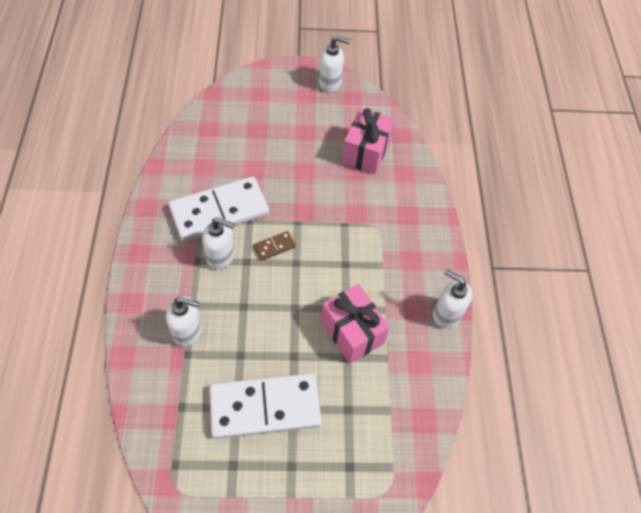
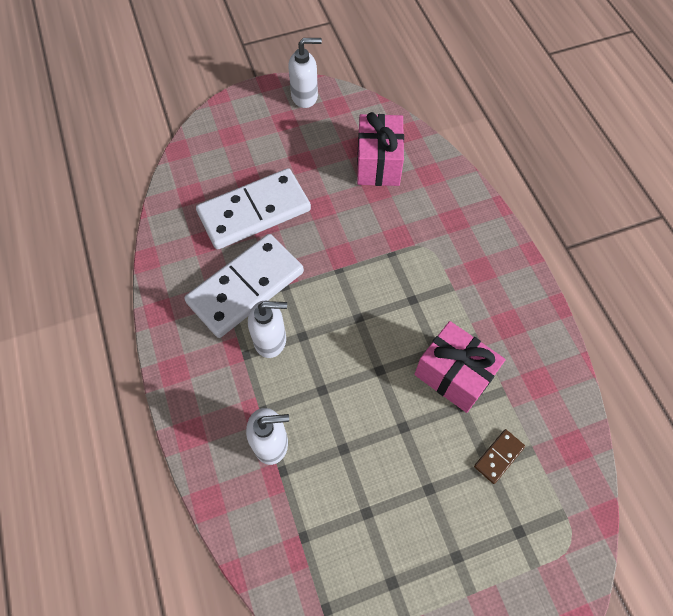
camera: 15 degrees left, 5 degrees up
(265, 407) = (397, 500): white domino -> white domino (254, 212)
(274, 247) = (326, 307): brown domino -> brown domino (498, 456)
(446, 314) = (543, 317): white soap dispenser -> none

